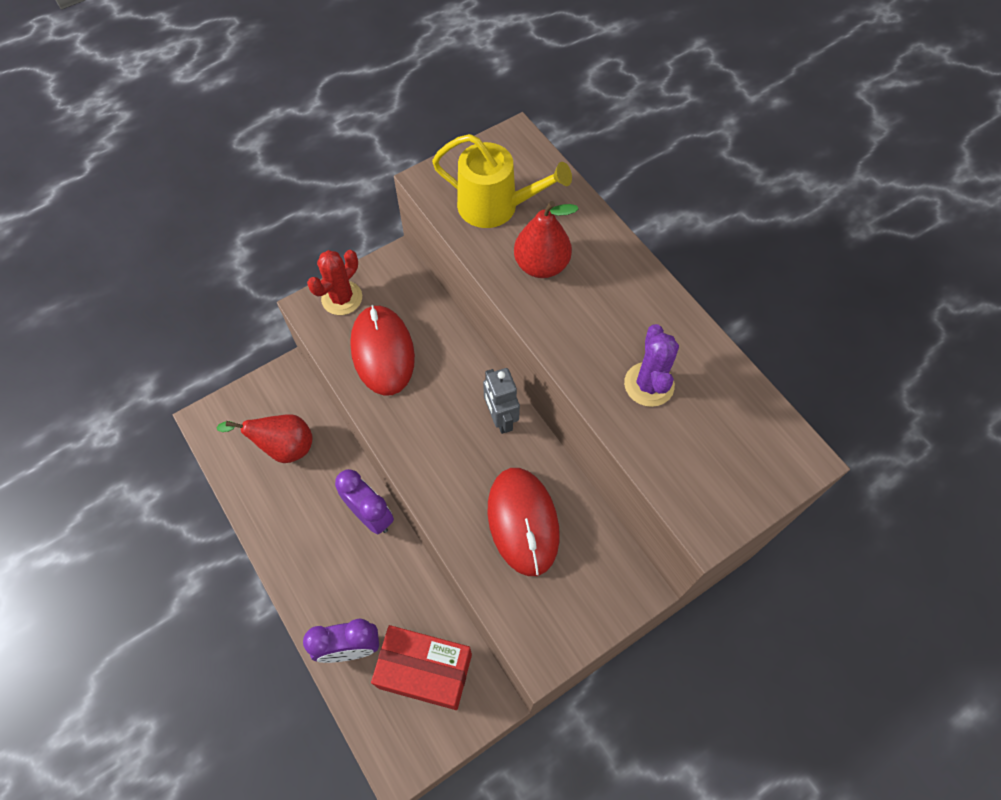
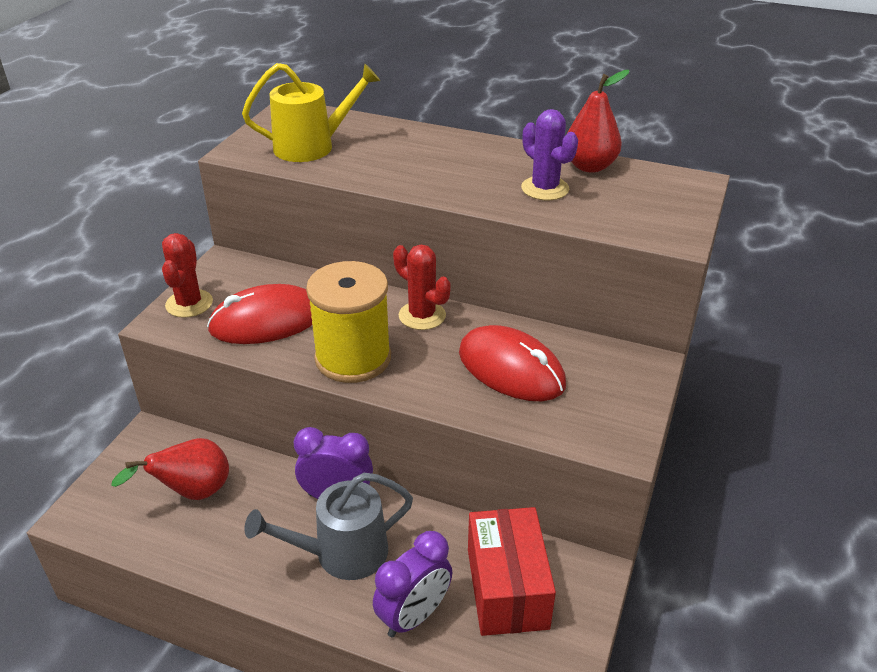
camera: 35 degrees left, 25 degrees down
(342, 565) = (342, 553): none -> grey watering can
(383, 352) = (266, 321): red mouse -> red mouse turned 60 degrees counterclockwise
(416, 433) = (353, 358): none -> yellow spool
(425, 671) = (507, 588): red box -> red box turned 75 degrees counterclockwise
(500, 418) = (422, 316): grey robot -> red cactus
(541, 265) = (387, 162): red pear -> red pear (590, 166)

